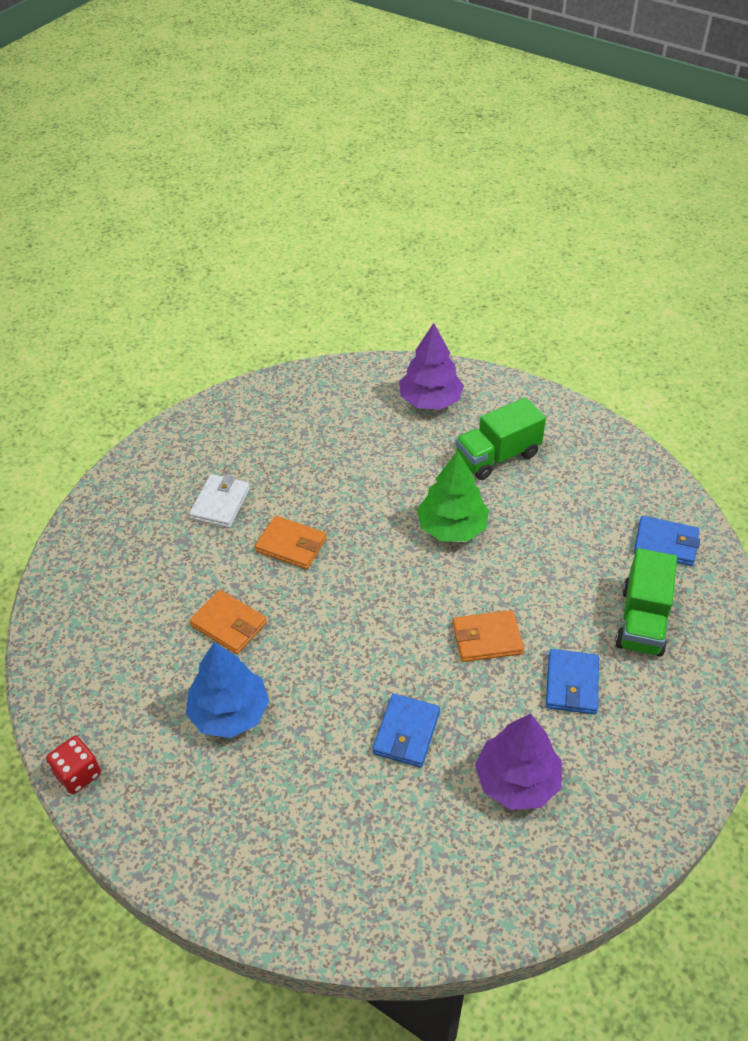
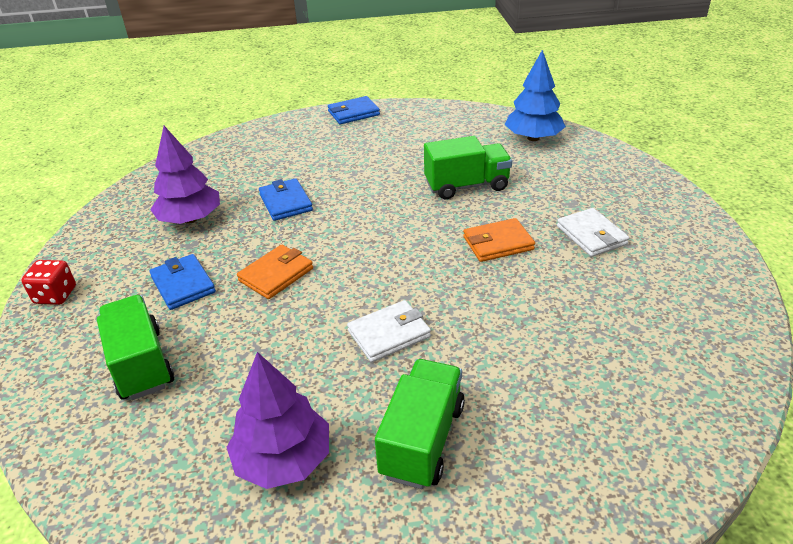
camera: 140 degrees right, 10 degrees down
(78, 774) = (444, 109): red dice -> red dice (55, 295)
(229, 624) = (466, 186): orange wallet -> green truck
(229, 713) = (404, 158): blue tree -> blue tree (533, 138)
(430, 400) = (579, 460): purple tree -> purple tree (283, 459)
(452, 527) = (389, 334): green tree -> white wallet
(665, 543) = (147, 461): blue wallet -> blue wallet (353, 113)

